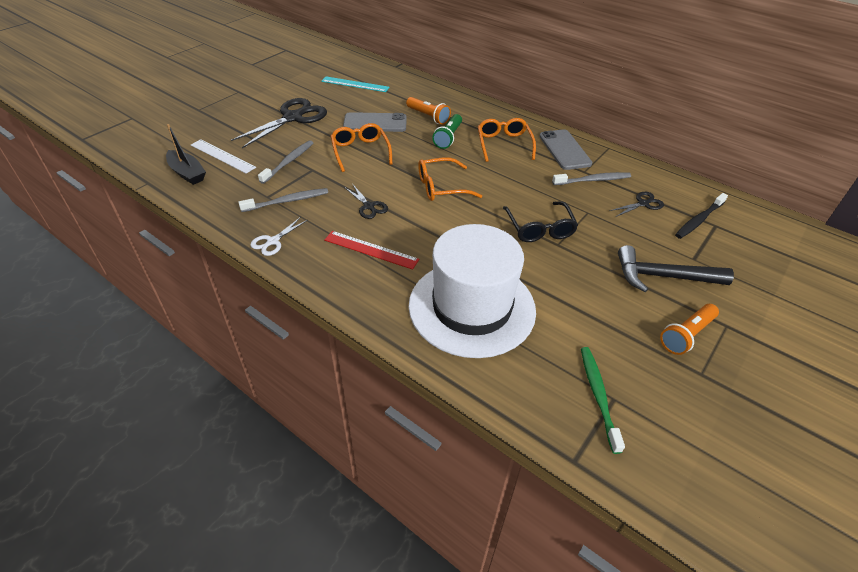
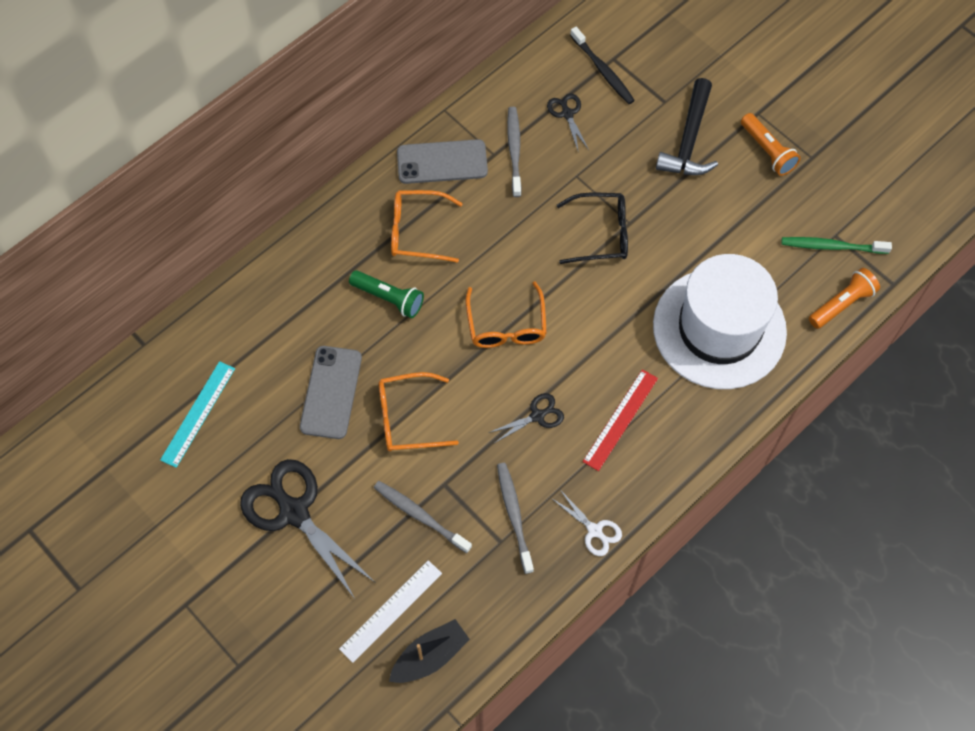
camera: 80 degrees left, 20 degrees up
(428, 117) = (325, 316): orange flashlight -> orange flashlight (842, 304)

